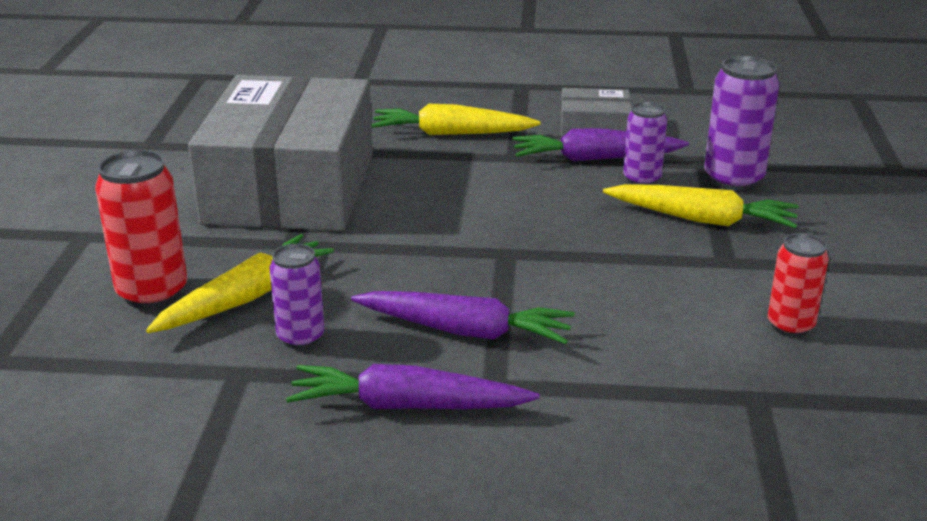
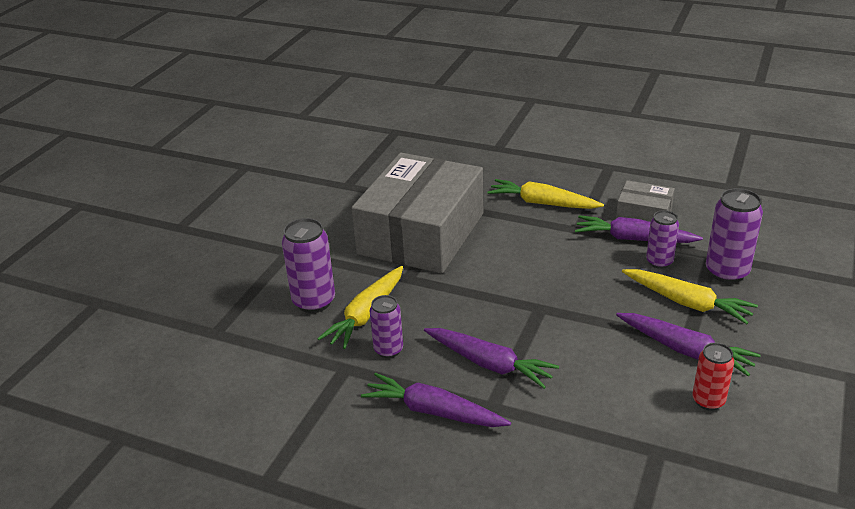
camera: 20 degrees right, 5 degrees up
(152, 293) = (314, 302): red can -> purple can
(246, 298) = (366, 315): yellow carrot -> yellow carrot turned 150 degrees clockwise
(729, 273) = (685, 350): none -> purple carrot

